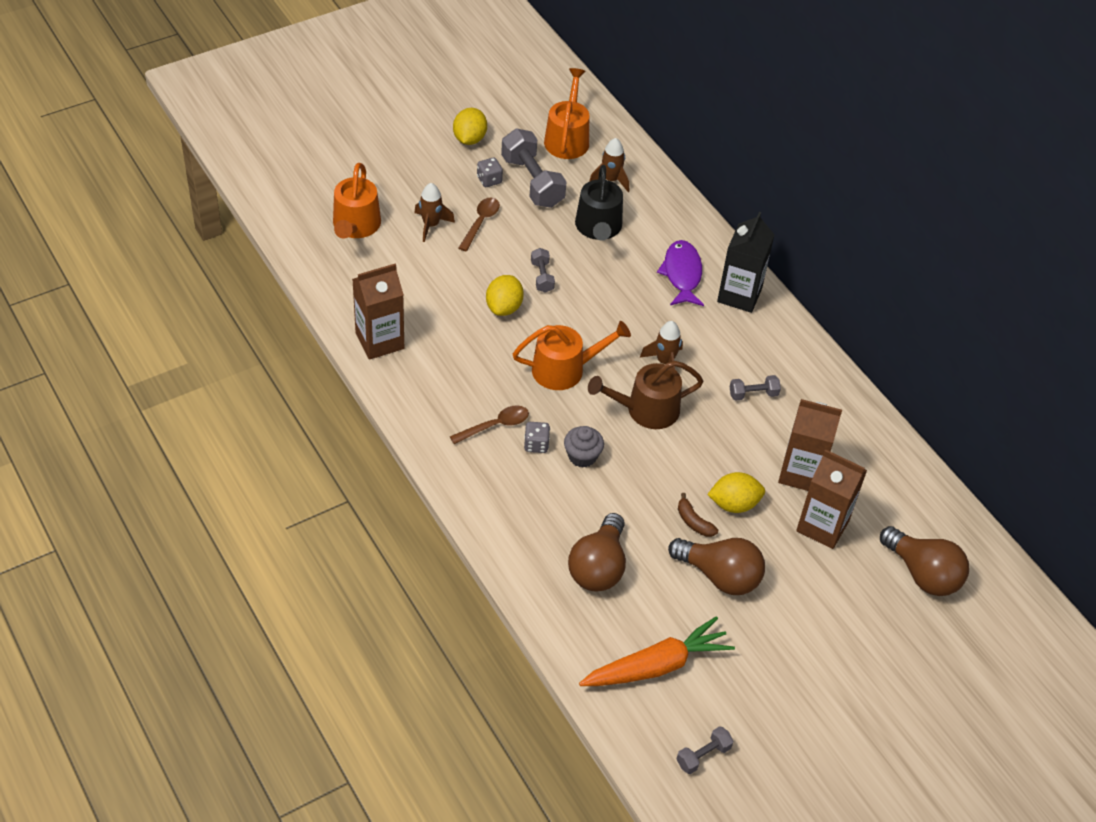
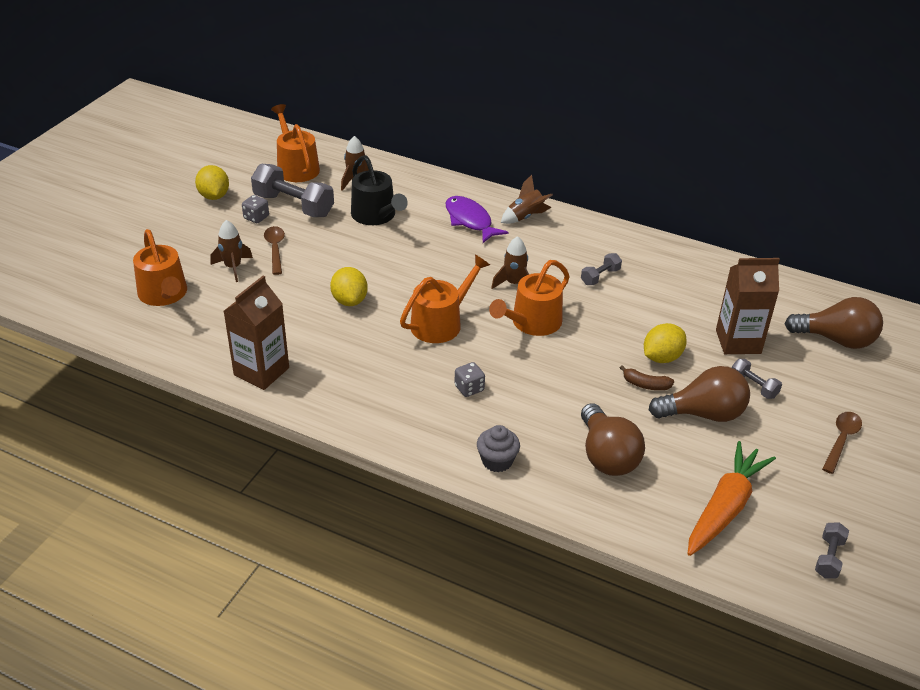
camera: 30 degrees left, 10 degrees down
(495, 426) = (421, 390): brown spoon -> brown spoon (841, 440)
(542, 277) = (361, 266): grey dumbbell -> grey dumbbell (753, 386)
(582, 456) = (514, 379): grey cupcake -> grey cupcake (497, 461)
(646, 410) = (532, 323): brown watering can -> orange watering can
(739, 295) = (525, 217): black carton -> brown rocket
(801, 473) = (687, 313): brown carton -> none

